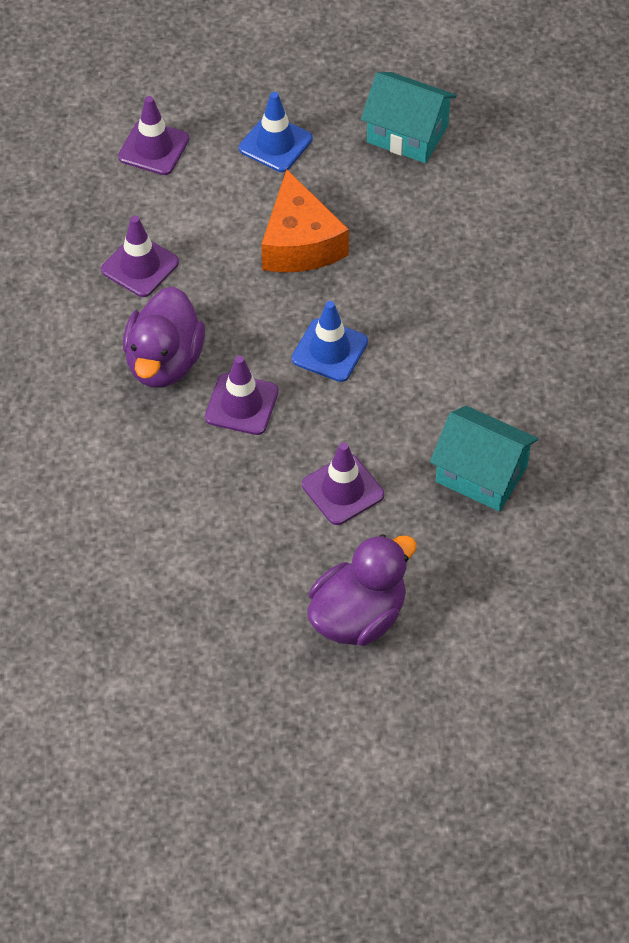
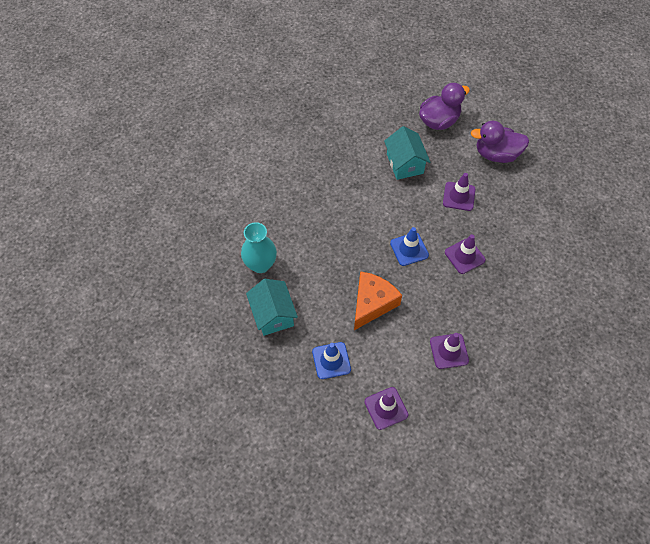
camera: 135 degrees left, 5 degrees up
(164, 362) = (478, 298): purple duck -> purple duck (439, 121)
(499, 173) = (260, 264): none -> turquoise vase

